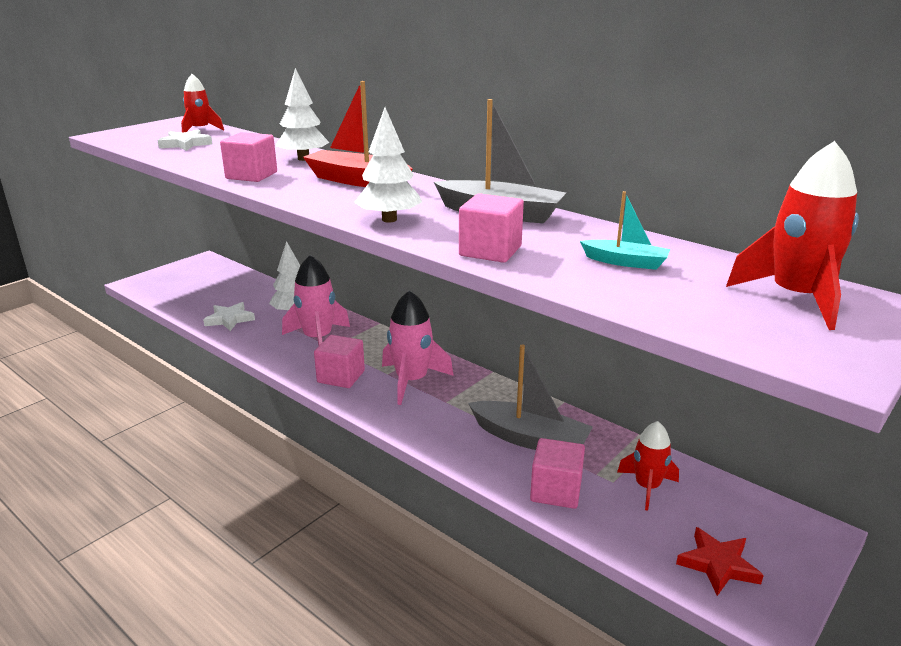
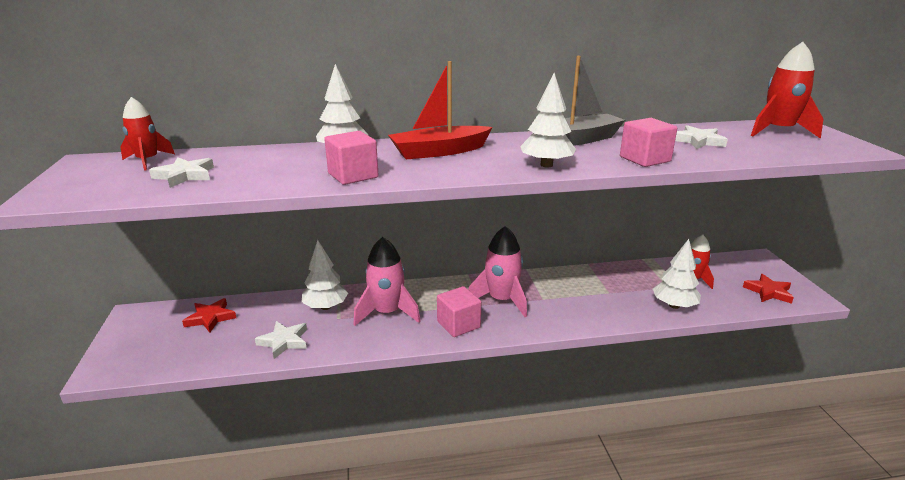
camera: 50 degrees left, 0 degrees up
(228, 283) = (210, 318): none -> red star
(530, 439) = (615, 290): grey boat -> none
(556, 491) = (674, 305): pink cube -> white tree
(625, 262) = (698, 141): turquoise boat -> white star

